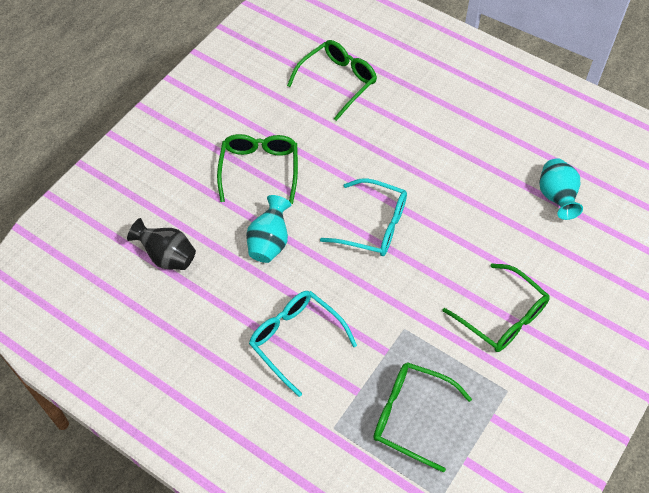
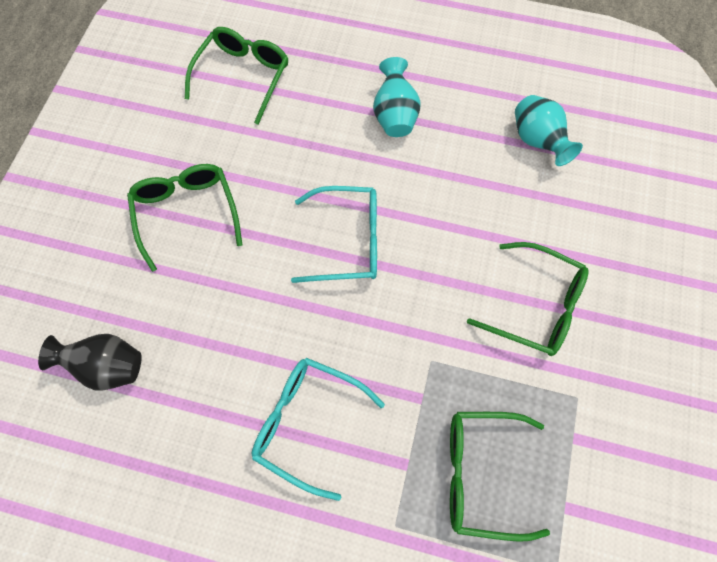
camera: 20 degrees left, 10 degrees up
(269, 242) = (231, 304): turquoise vase -> turquoise vase (395, 115)

